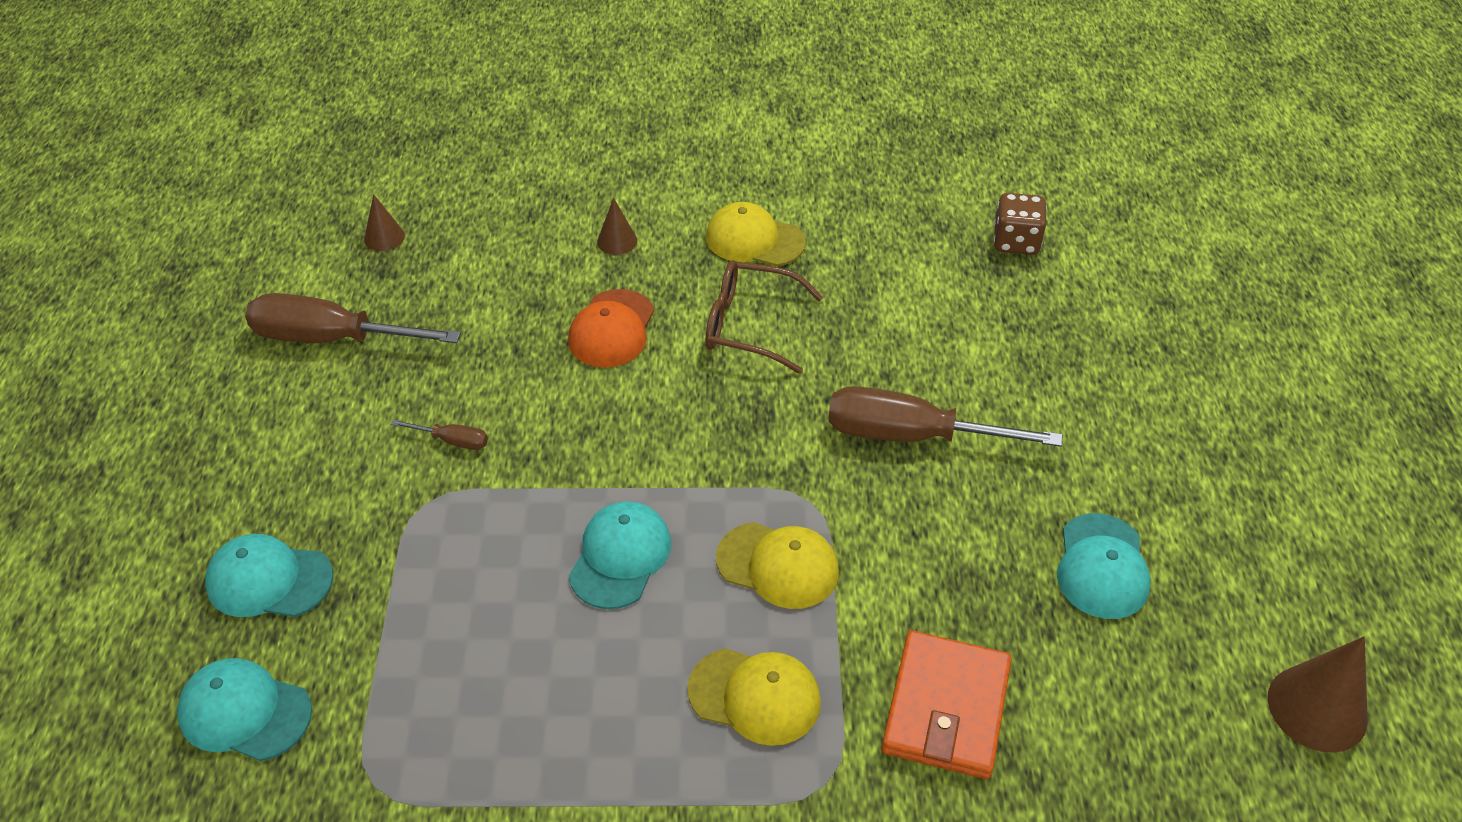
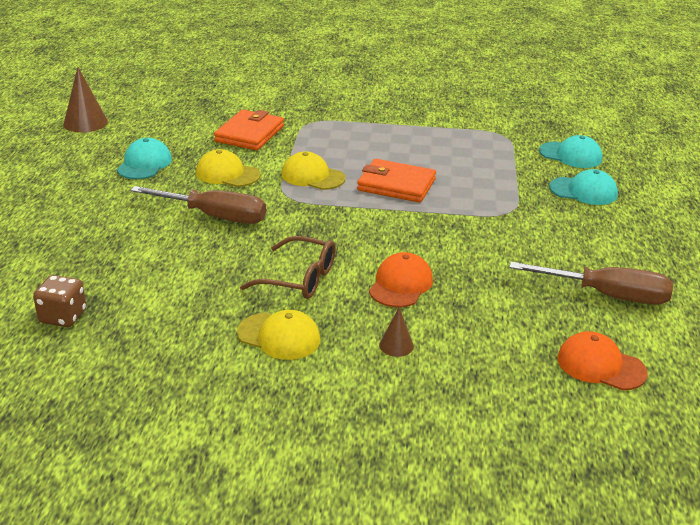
camera: 175 degrees left, 15 degrees down
(384, 237) = (600, 365): brown cone -> orange cap
(452, 441) = (501, 236): brown screwdriver -> none
(620, 557) = (396, 185): turquoise cap -> orange wallet
(755, 696) = (335, 143): yellow cap -> yellow cap (227, 174)

